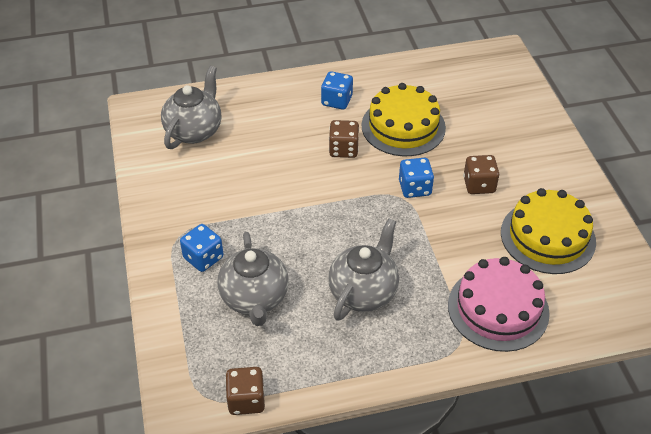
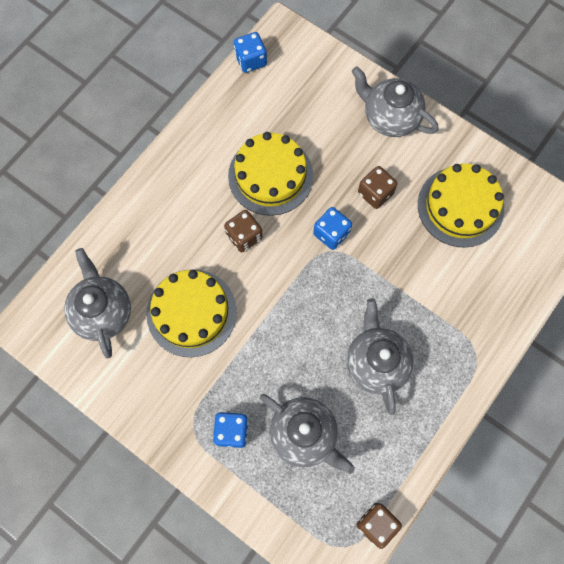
camera: 40 degrees left, 25 degrees up
(255, 169) = (191, 312): none -> yellow cake
(336, 101) = (193, 187): blue dice -> blue dice (251, 60)
(498, 309) = (477, 301): pink cake -> none
(541, 146) = (390, 117): none -> grey teapot

